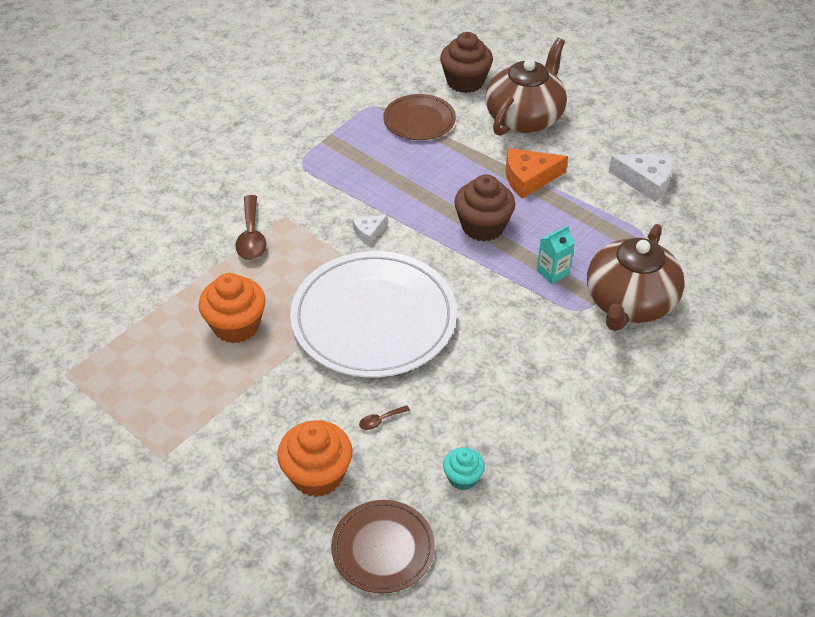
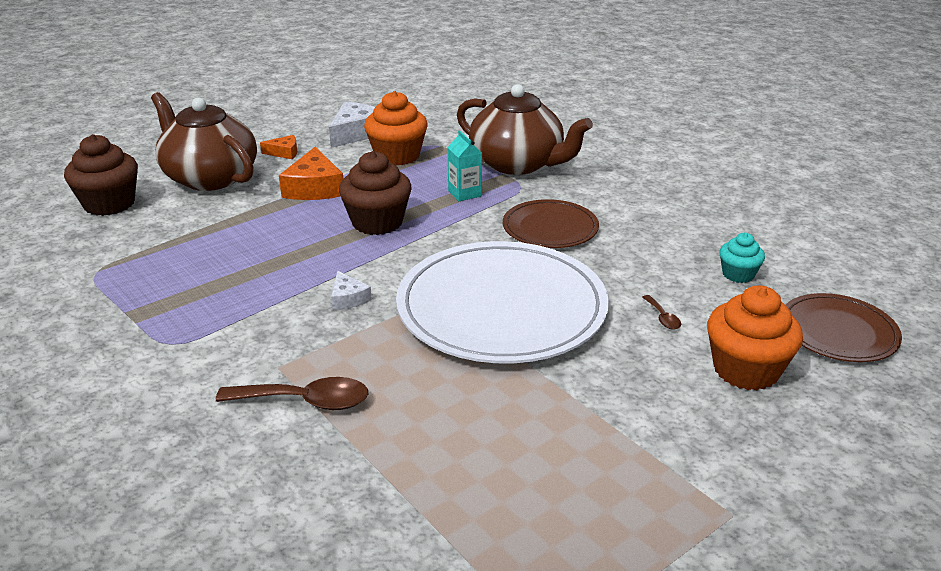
camera: 80 degrees left, 15 degrees down
(236, 325) = (486, 426): orange cupcake -> orange cupcake (397, 156)
(419, 120) = (156, 242): brown plate -> brown plate (550, 228)
(586, 146) = (284, 152): none -> orange cheese

